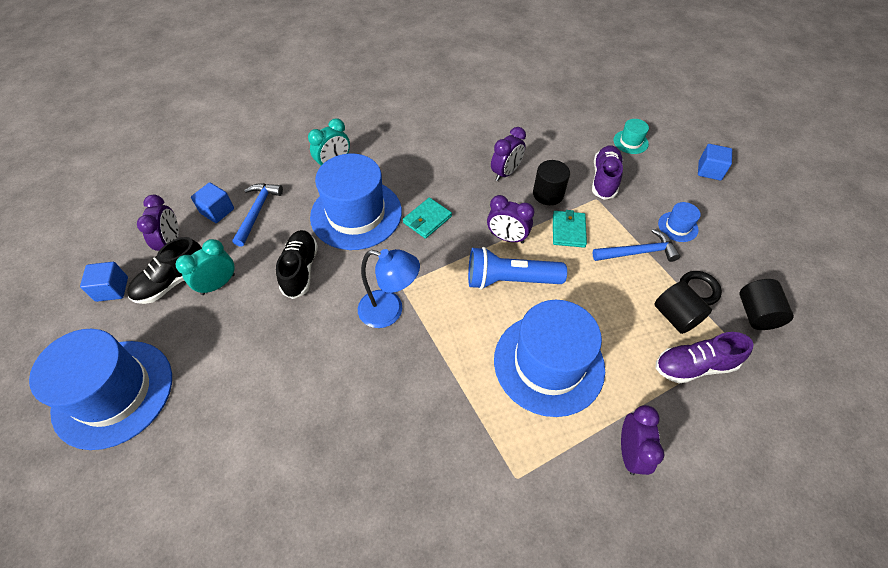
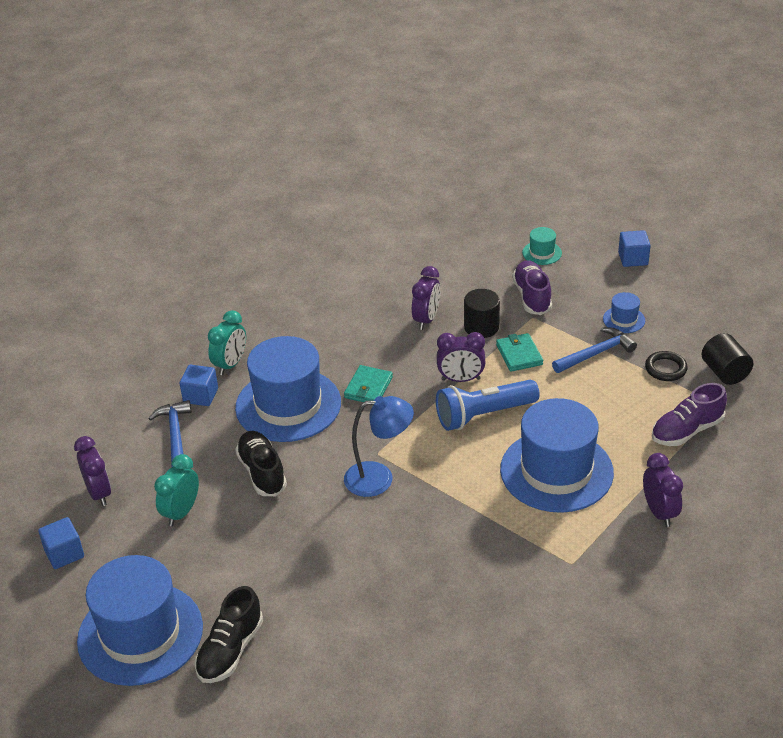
camera: 20 degrees left, 15 degrees down
(172, 282) = (128, 526): black shoe -> black shoe (230, 650)
(217, 211) = (128, 448): blue cube -> blue cube (200, 396)
(675, 316) = (654, 397): black cylinder -> none

